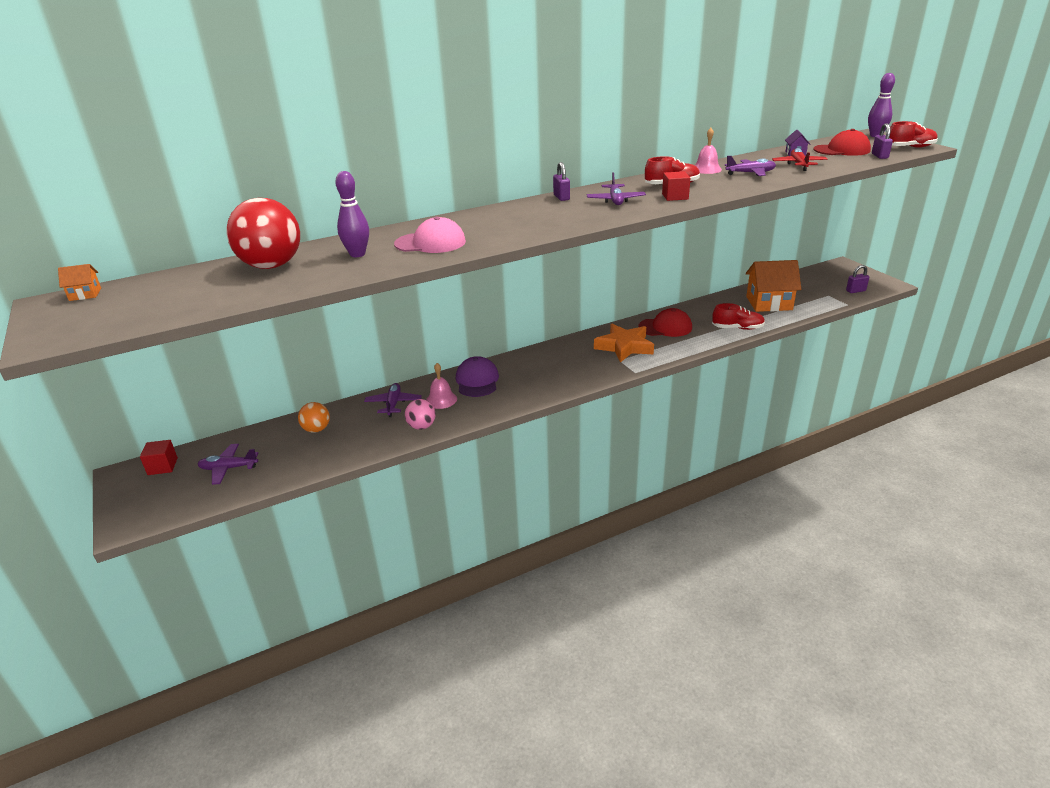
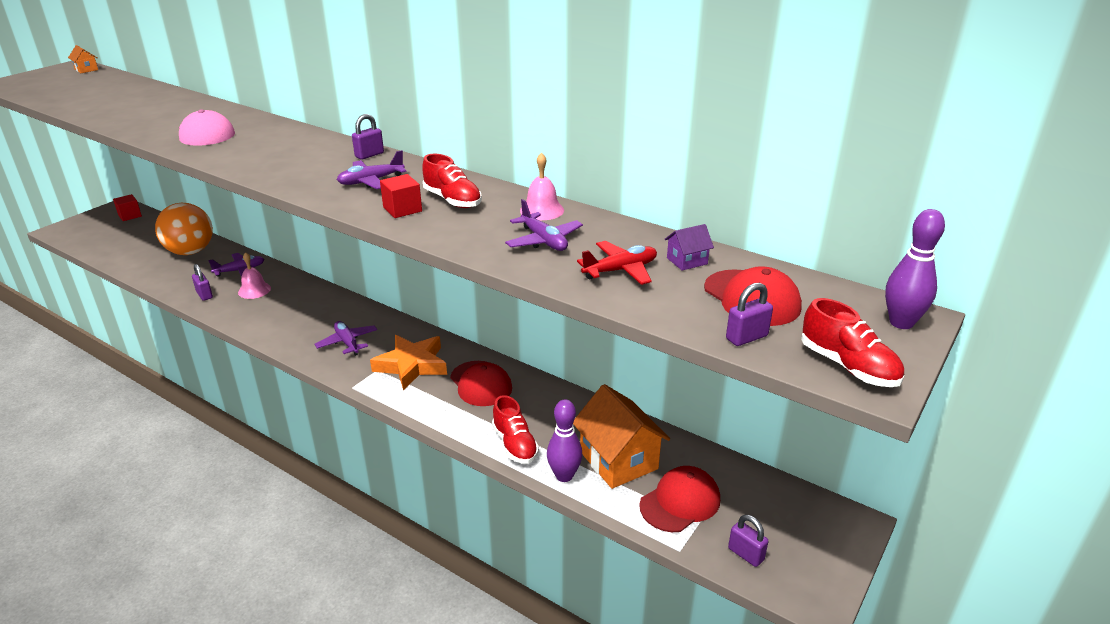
camera: 60 degrees right, 0 degrees up
(228, 468) = (129, 238): purple plane -> purple plane (347, 342)
(271, 266) = (143, 98): red ball -> none
(316, 429) = (190, 252): orange ball -> orange ball, size x1.94
(357, 254) = (172, 116): purple bowling pin -> purple bowling pin (564, 476)
(421, 426) = (204, 295): pink ball -> purple padlock
(477, 381) = (296, 297): purple cap -> none
(811, 296) = (680, 502): none -> red cap

